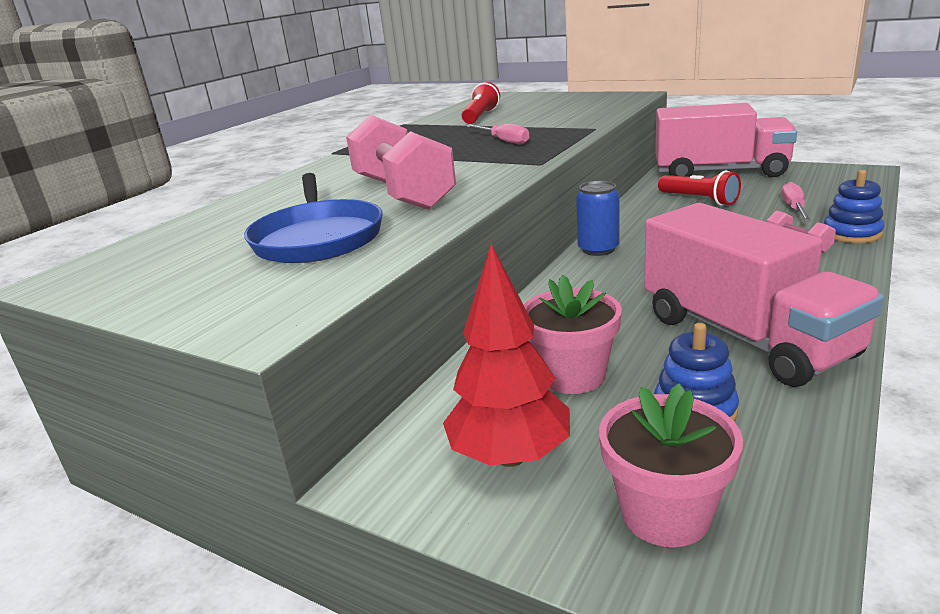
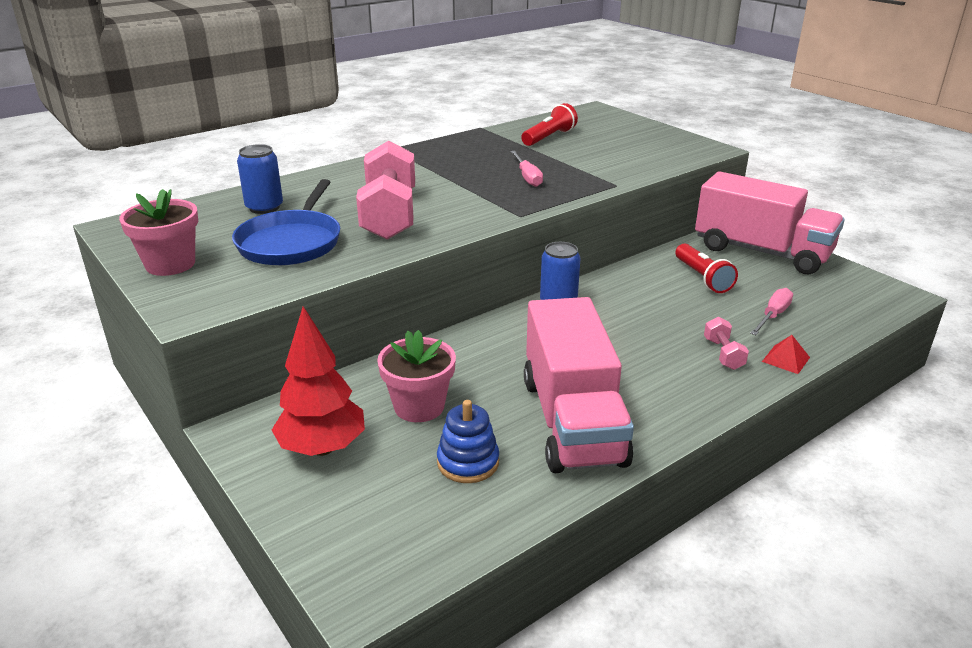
camera: 20 degrees right, 5 degrees up
(244, 220) = (264, 207): none -> blue can
(665, 514) = (371, 520): pink flower pot -> pink flower pot (170, 264)
(852, 233) = (785, 359): blue stacking toy -> red pyramid

